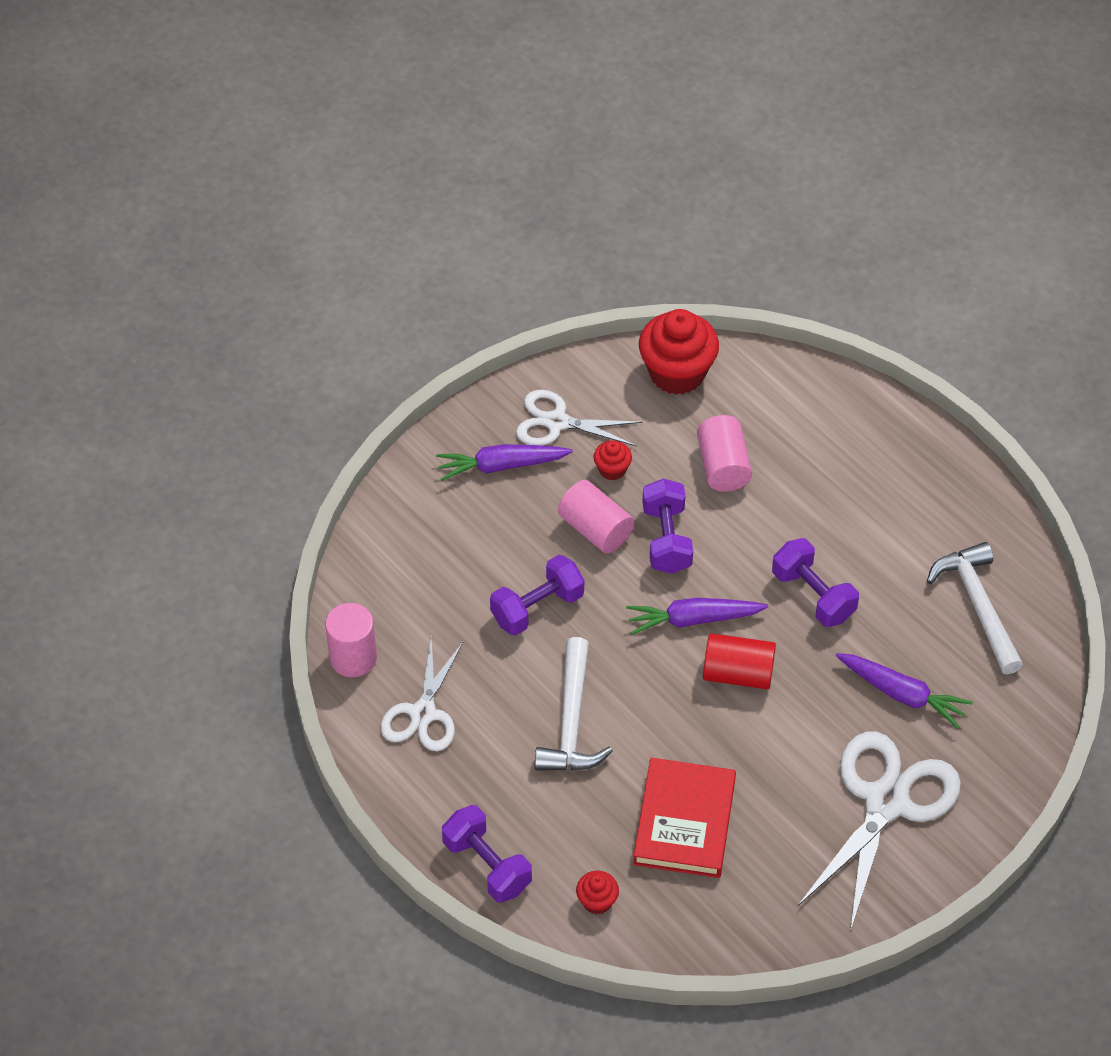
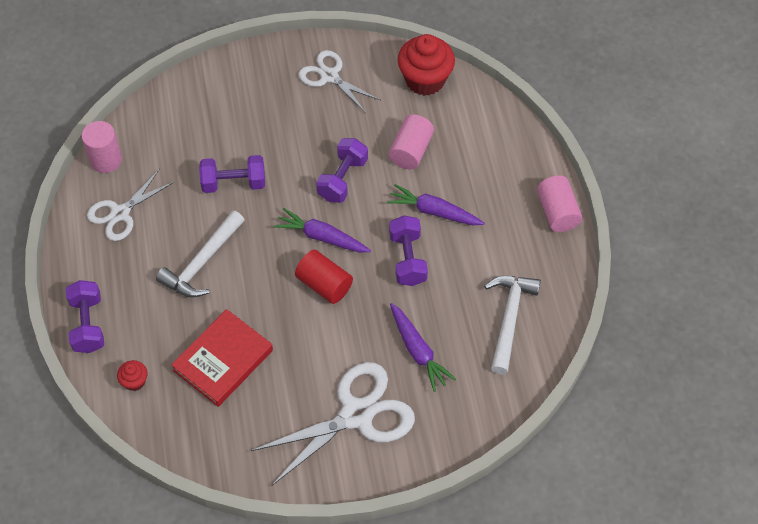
camera: 30 degrees right, 5 degrees up
(502, 466) = (277, 87): purple carrot -> purple carrot (434, 212)
(595, 529) = (304, 152): pink cylinder -> pink cylinder (557, 212)
(612, 469) = (341, 120): red cupcake -> none

